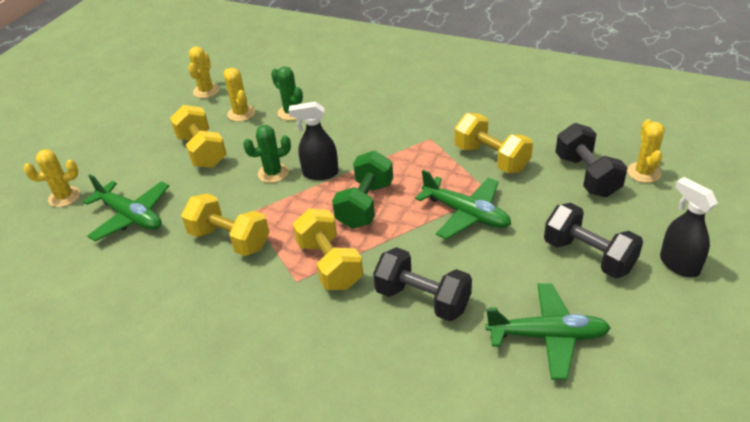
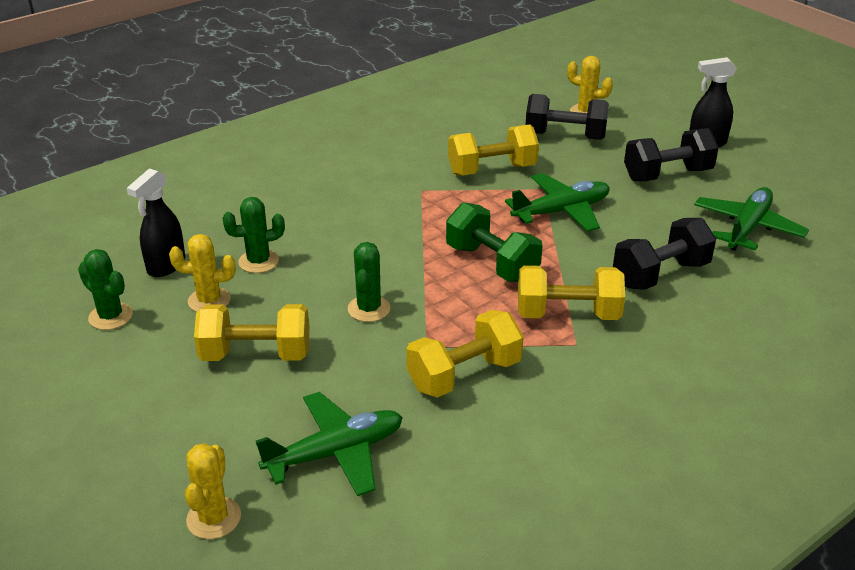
camera: 65 degrees left, 5 degrees down
(206, 91) = (110, 316): yellow cactus -> green cactus
(320, 173) = (406, 276): black spray bottle -> black spray bottle (166, 266)

